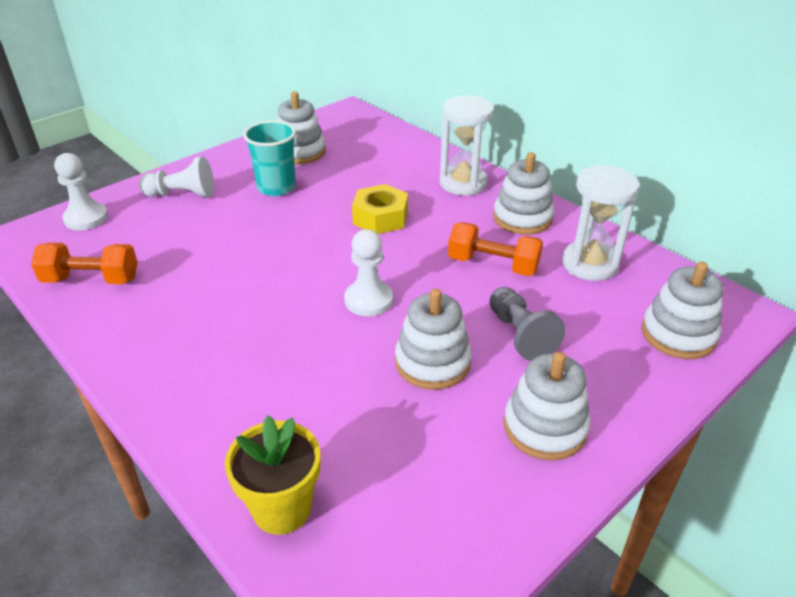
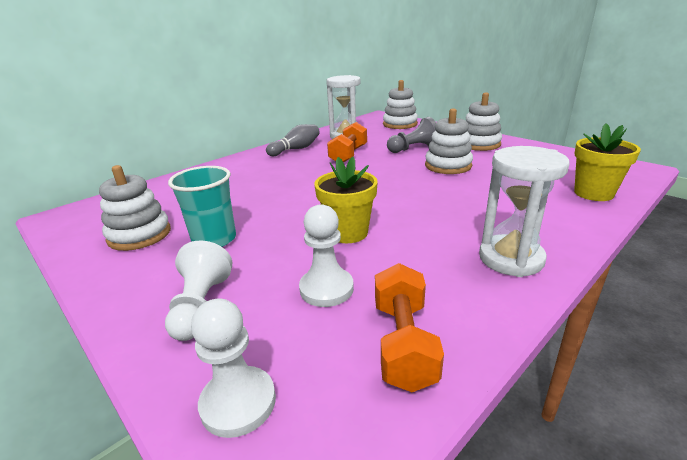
camera: 90 degrees left, 10 degrees down
(257, 259) = (348, 233): none -> yellow flower pot
(368, 300) = (395, 185): white pawn -> white pawn (326, 289)
(380, 218) = (286, 188): yellow nut -> none
(463, 183) = (244, 165): white hourglass -> white hourglass (511, 258)
(522, 218) = (296, 149): white stacking toy -> grey bowling pin

